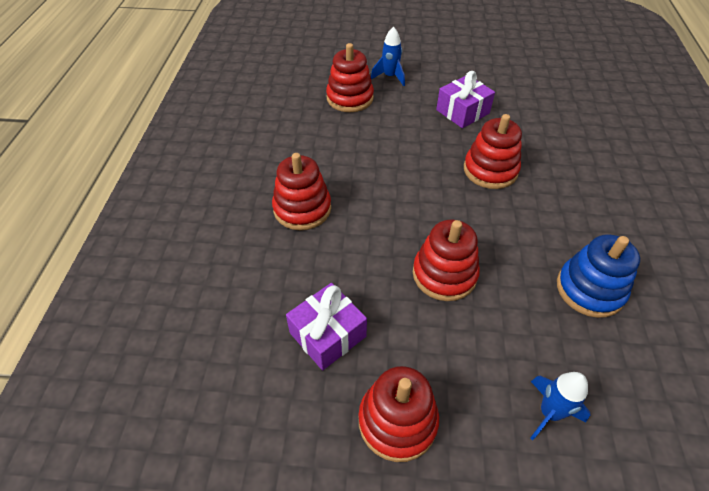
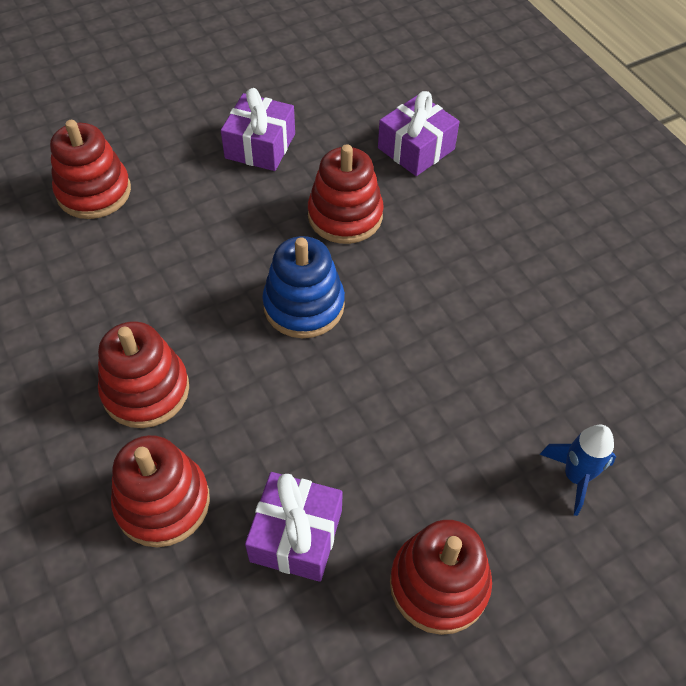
camera: 35 degrees left, 5 degrees up
(390, 77) = (128, 133): blue rocket -> none
(444, 274) = (378, 382): red stacking toy -> red stacking toy (162, 502)
(567, 152) = (416, 148): none -> purple gift
(589, 289) = (535, 314): blue stacking toy -> blue stacking toy (304, 305)

